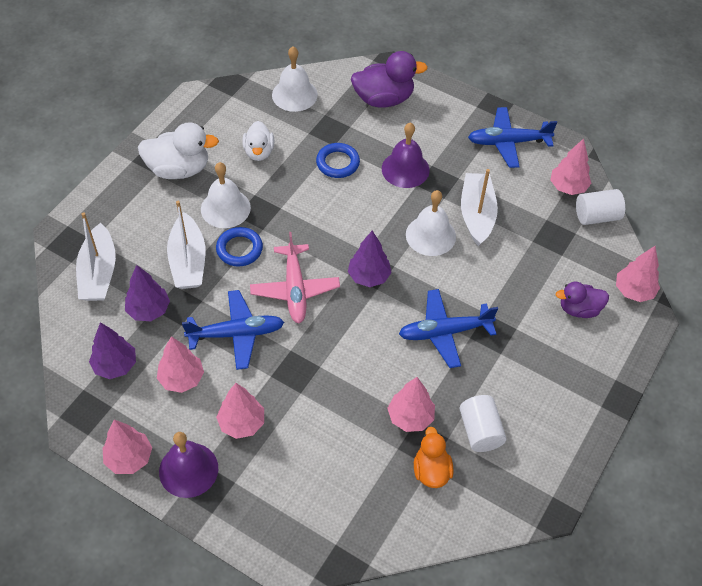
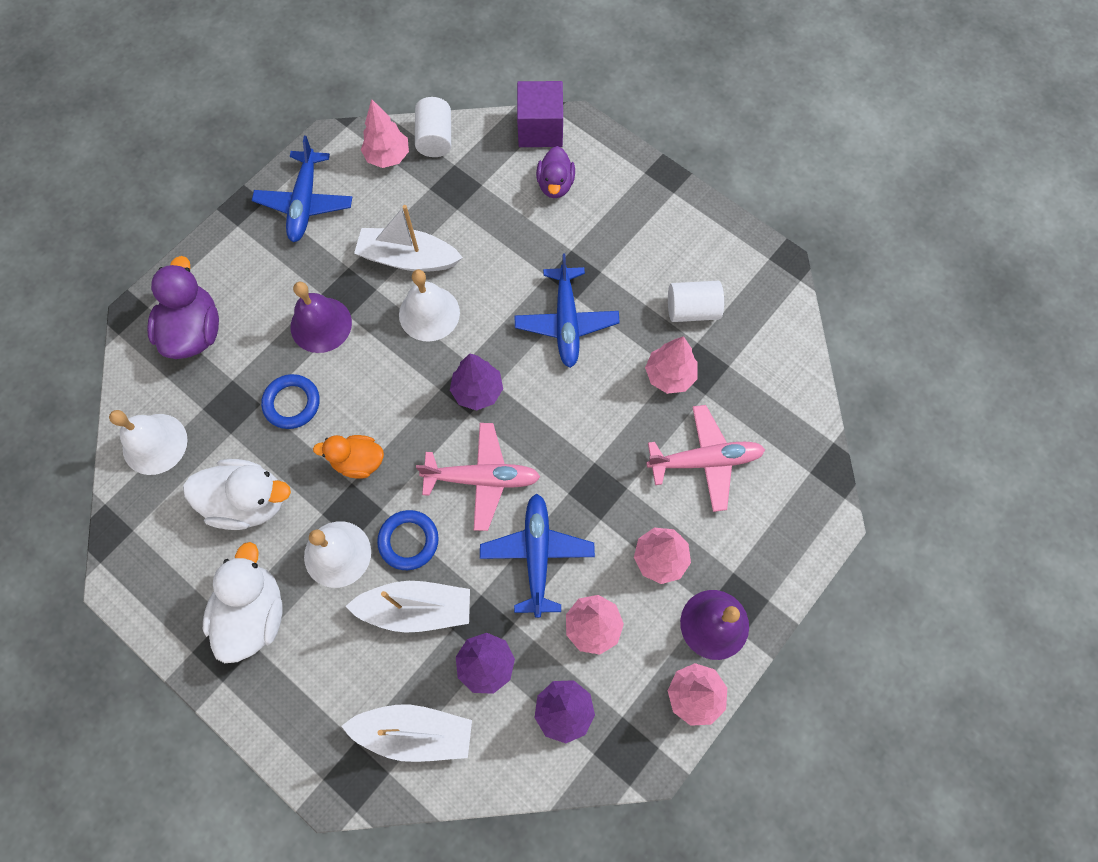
camera: 80 degrees left, 15 degrees up
(259, 152) = (249, 501): white duck -> white duck, size x1.58
(334, 452) = (705, 460): none -> pink plane
(431, 470) = (734, 365): orange duck -> orange duck (358, 461)
(633, 291) = (540, 129): pink tree -> purple cube

